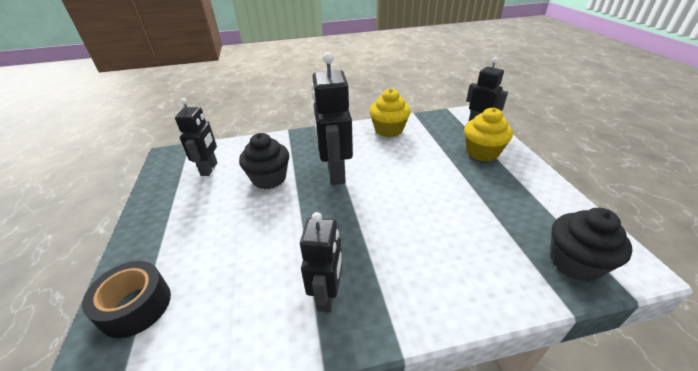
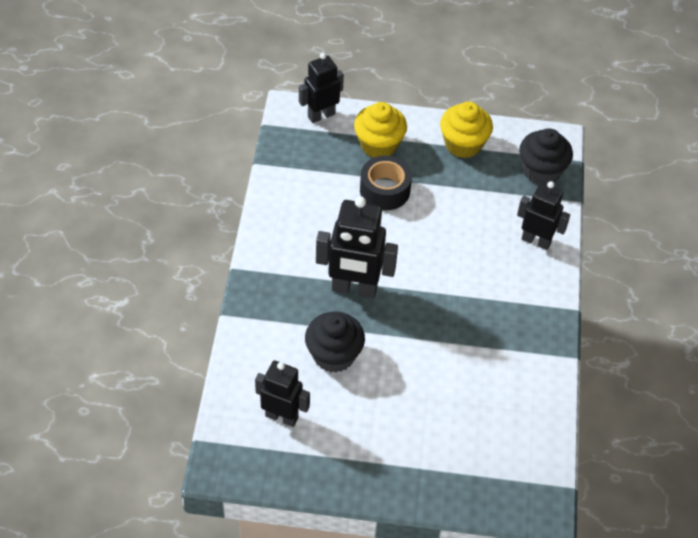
camera: 75 degrees left, 15 degrees up
(136, 306) = (477, 480): black tape -> black tape (385, 190)
(327, 296) = (515, 340): black robot -> black robot (536, 241)
(388, 130) = (287, 206): yellow cupcake -> yellow cupcake (463, 144)

